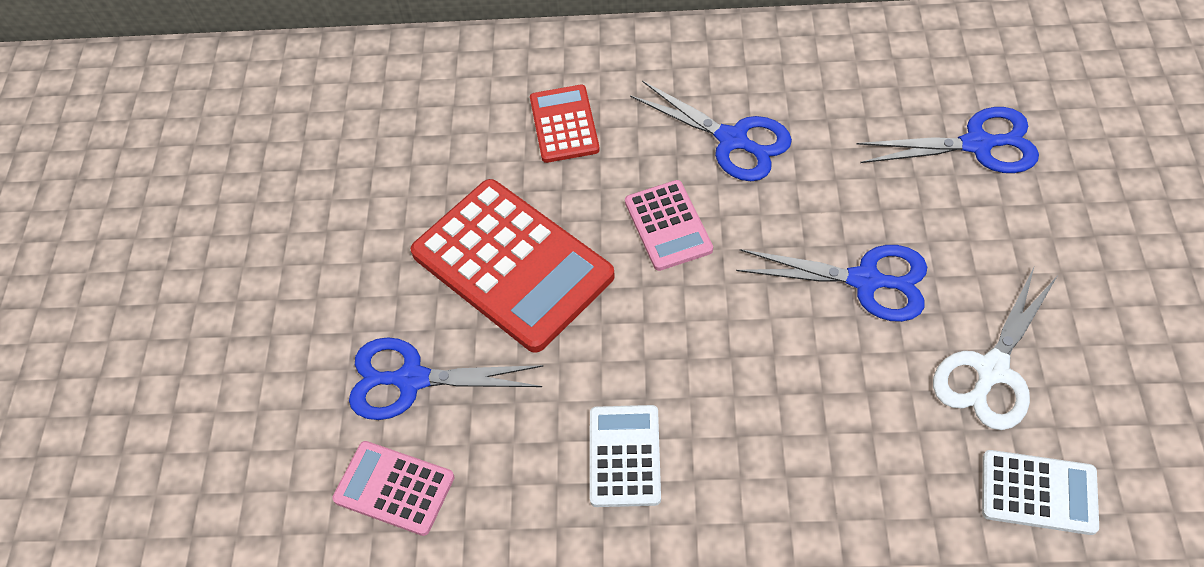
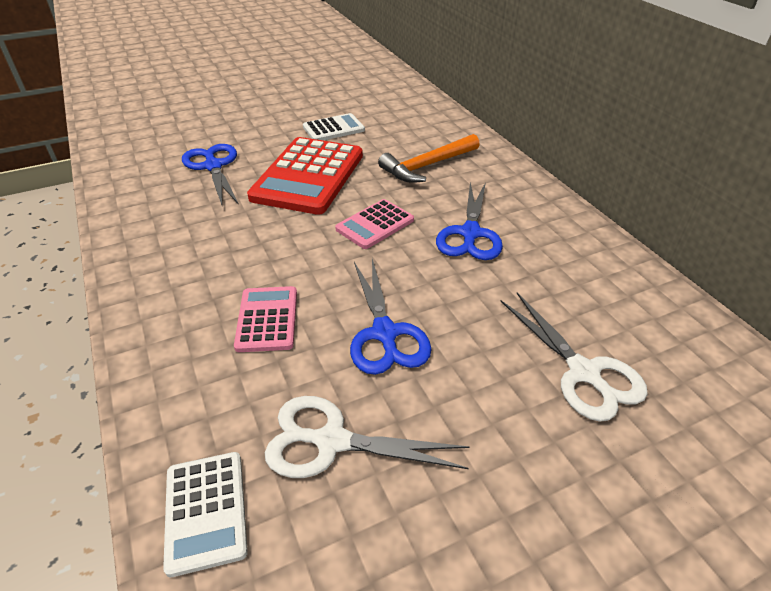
camera: 60 degrees right, 15 degrees down
(394, 488) = (140, 180): pink calculator -> pink calculator (267, 319)
(564, 124) = (427, 166): red calculator -> orange hammer
(624, 456) = (182, 253): white calculator -> white calculator (333, 129)
(977, 144) = (583, 372): blue scissors -> white scissors

